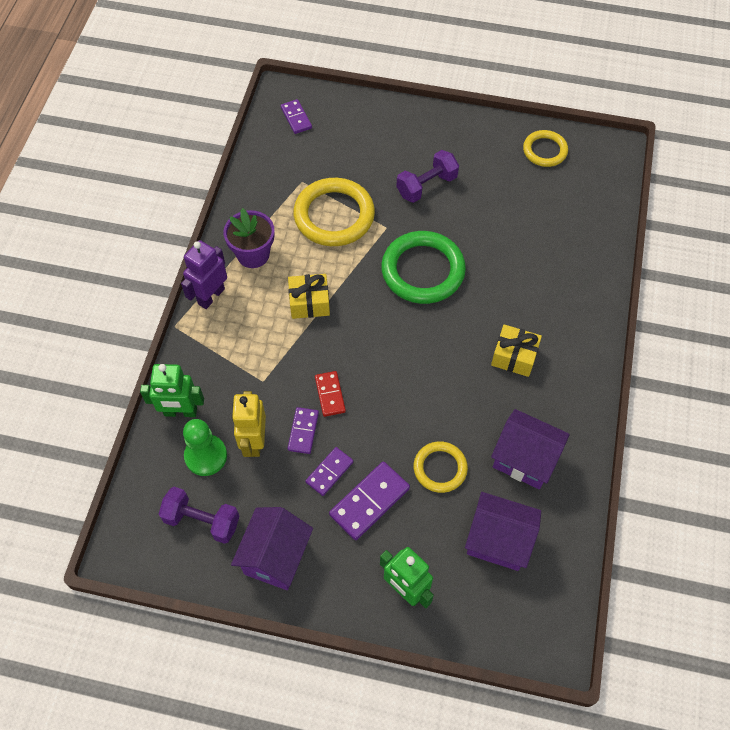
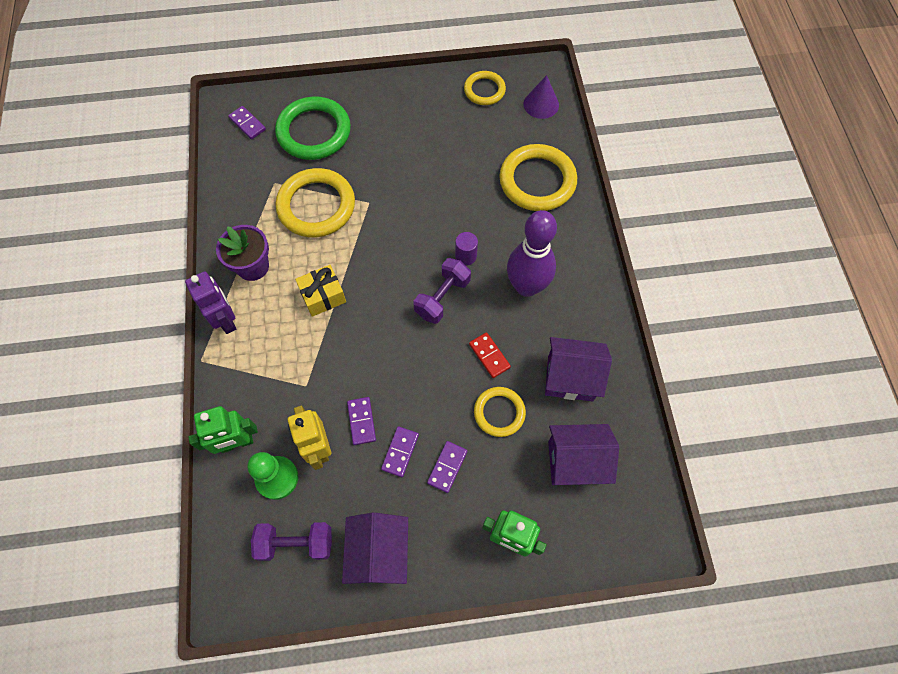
camera: 20 degrees left, 5 degrees up
(211, 296) = (226, 320): purple robot -> purple robot turned 135 degrees clockwise
(330, 394) = (374, 377): red domino -> red domino (489, 356)
(369, 502) = (447, 467): purple domino -> purple domino, size x0.62
(423, 270) = (416, 233): green ring -> green ring (314, 132)
(426, 186) = (391, 153): purple dumbbell -> purple dumbbell (442, 297)
(463, 308) = (466, 256): none -> purple cylinder
(514, 356) = (526, 286): yellow gift -> purple bowling pin
(565, 256) = (537, 181): none -> yellow ring
(599, 181) = (541, 104): none -> purple cone

